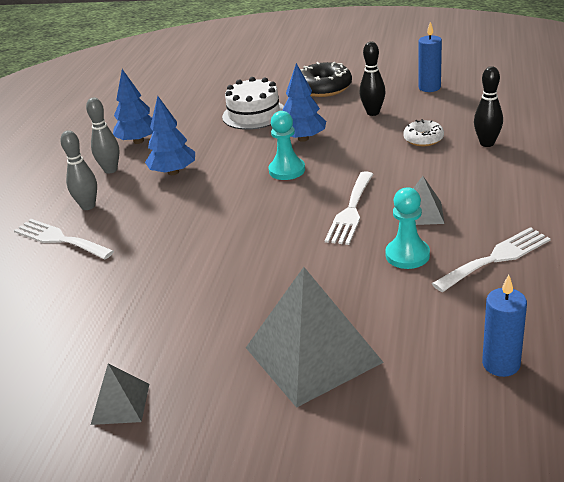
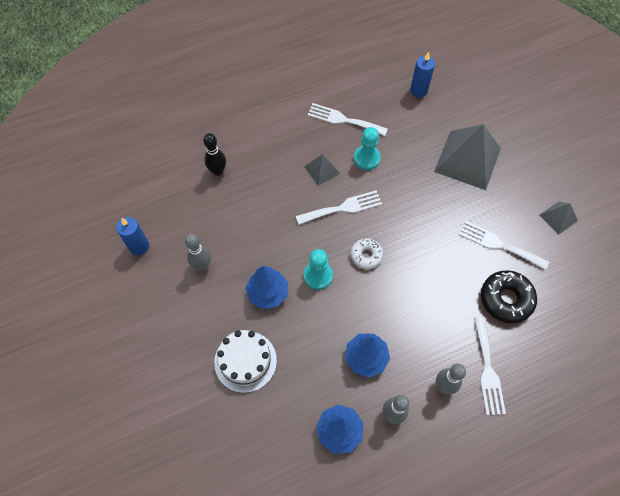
camera: 130 degrees left, 30 degrees up
(160, 317) = (499, 244): none -> white fork
(324, 88) = (170, 332): black donut -> black donut (506, 299)
(373, 113) = (202, 265): black bowling pin -> grey bowling pin
(423, 139) = (229, 211): white donut -> white donut (366, 255)

